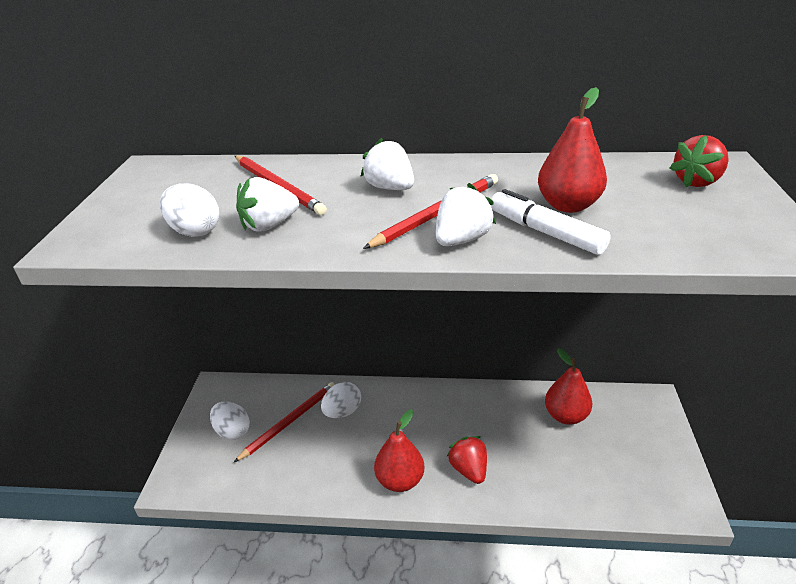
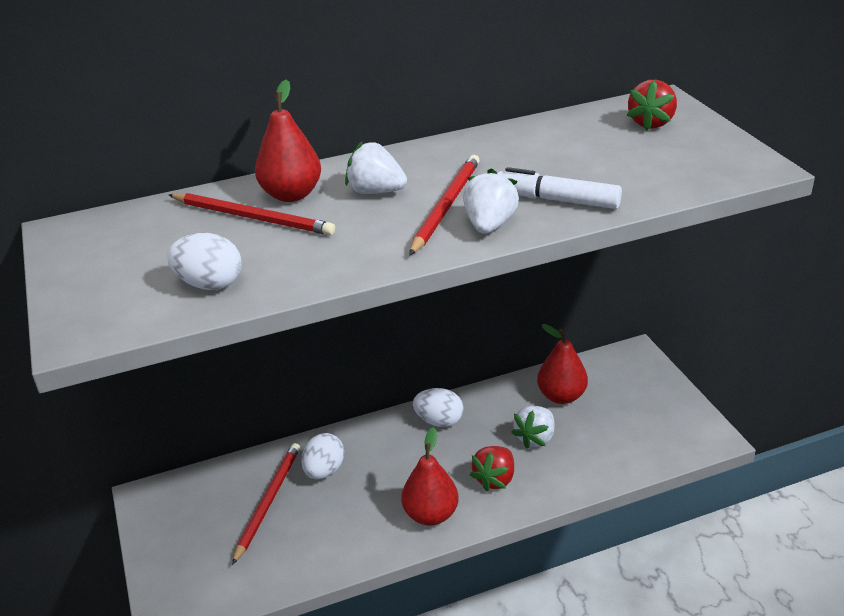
camera: 25 degrees left, 0 degrees up
(232, 431) = (205, 535): white egg -> white egg (439, 421)
(269, 225) = (286, 258): white strawberry -> white strawberry (535, 438)
(469, 469) = (495, 479): red strawberry -> red strawberry turned 105 degrees counterclockwise
(568, 206) = (558, 170): red pear -> red pear (291, 195)

